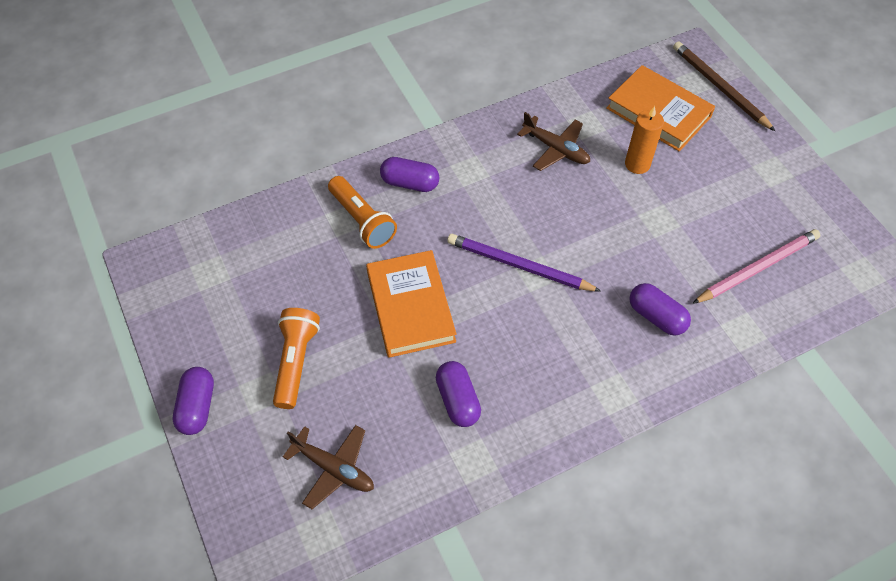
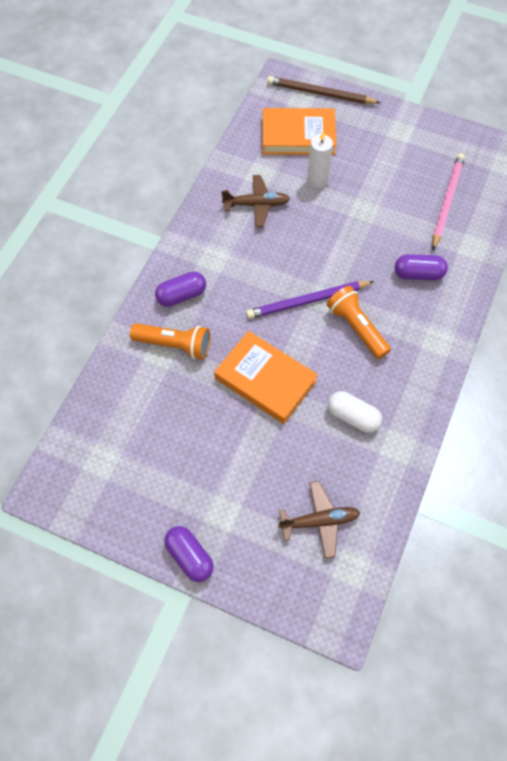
camera: 40 degrees left, 5 degrees up
(296, 361) = (226, 474): orange flashlight -> orange flashlight (356, 328)
(458, 400) = (353, 417): purple capsule -> white capsule
(637, 164) = (317, 180): orange candle -> white candle

